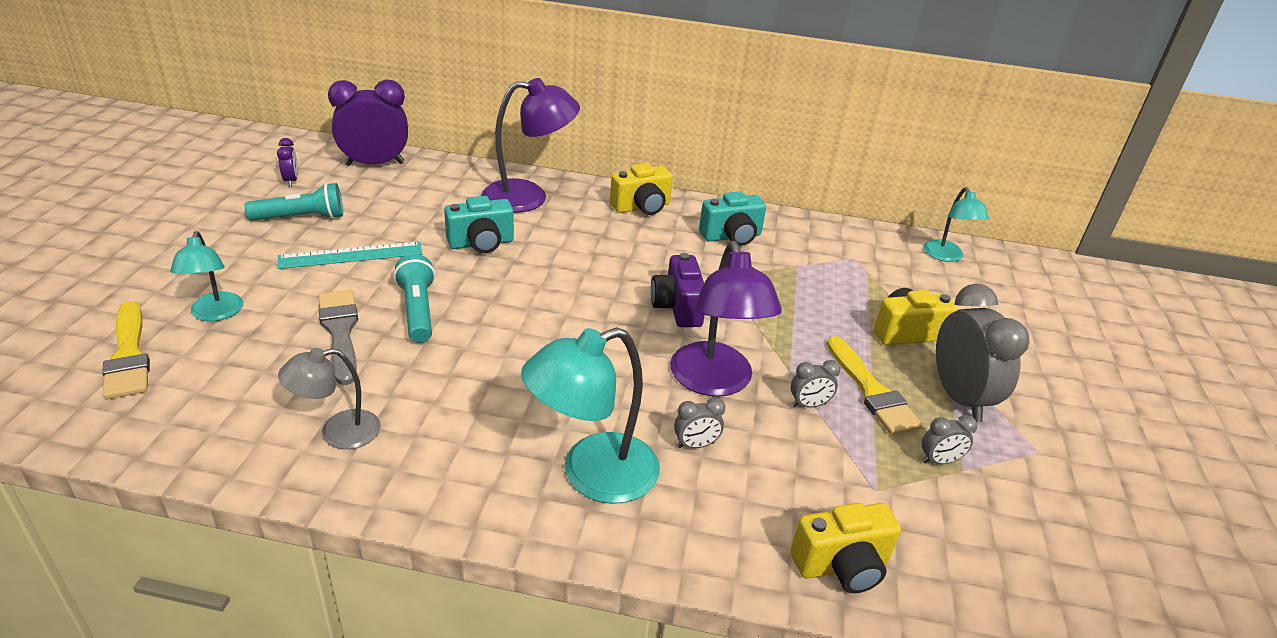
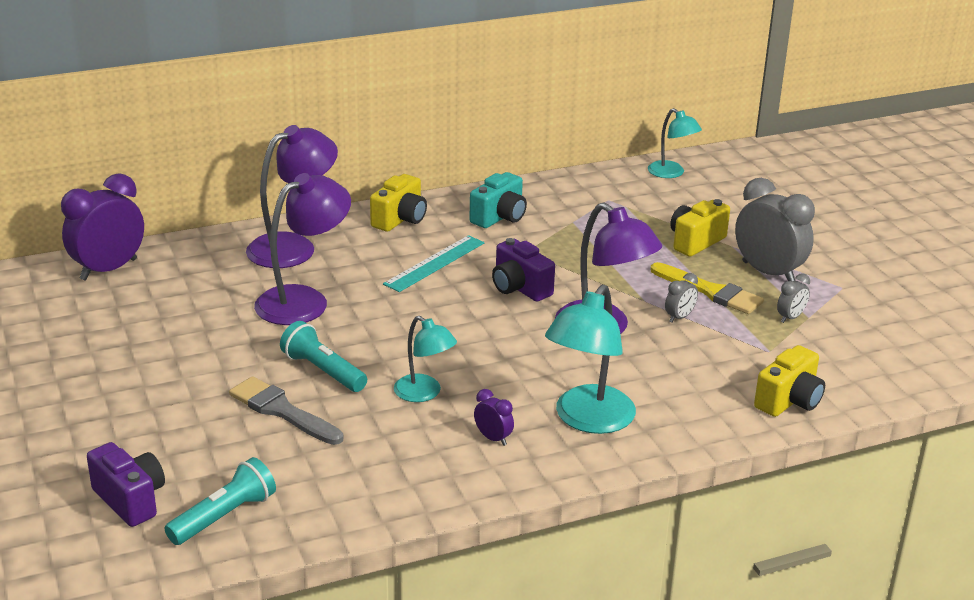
camera: 30 degrees left, 5 degrees down
(128, 355) = (130, 500): yellow brush -> purple camera
(215, 314) = (156, 442): turquoise lamp -> turquoise lamp (424, 393)
(291, 181) = (50, 314): purple clock -> purple clock (493, 438)
(301, 218) = (111, 341): turquoise flashlight -> turquoise flashlight (224, 516)
(338, 432) = (379, 473): grey lamp -> none
(351, 255) = (205, 353): turquoise ruler -> turquoise ruler (435, 263)
(481, 243) = (304, 300): turquoise camera -> purple lamp
(695, 445) = (633, 373): grey clock -> none

